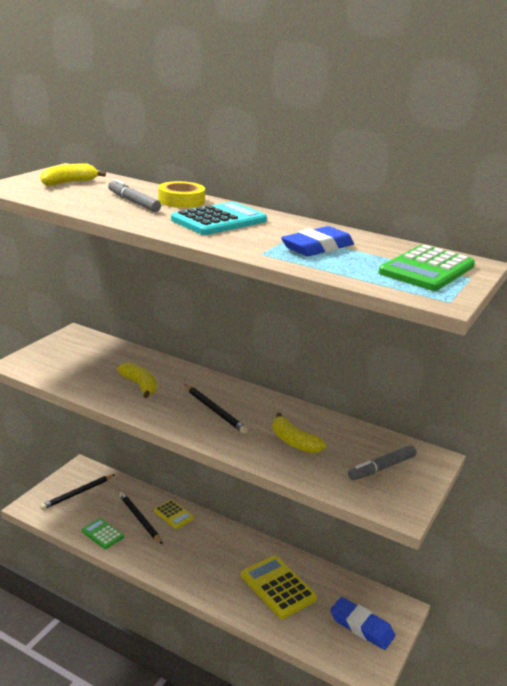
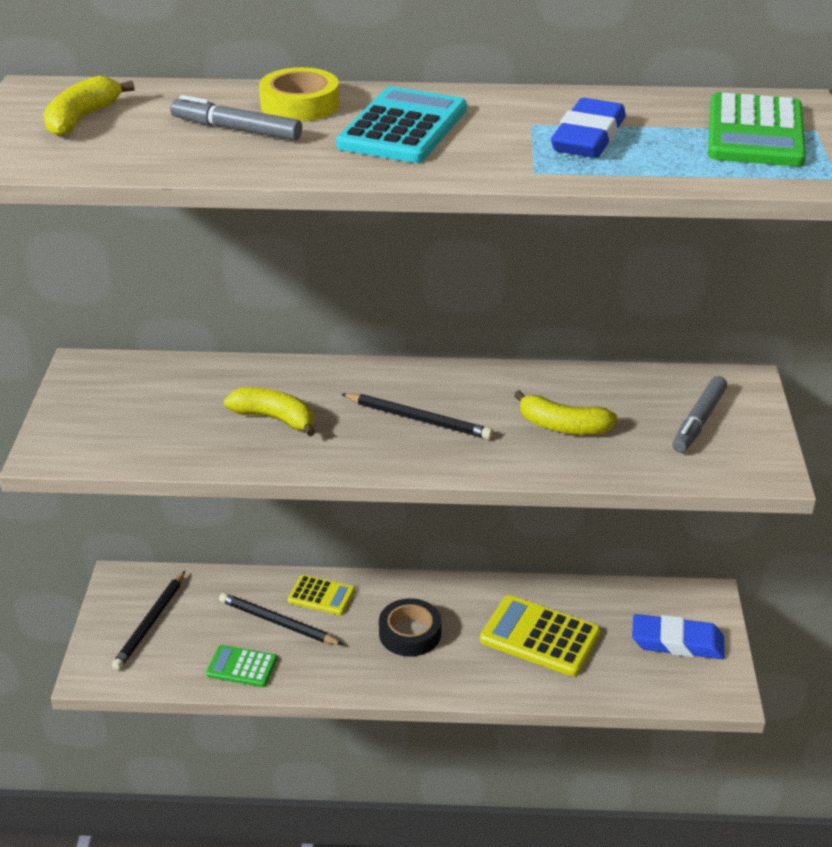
camera: 25 degrees left, 10 degrees up
(205, 554) = (410, 633): none -> black tape

